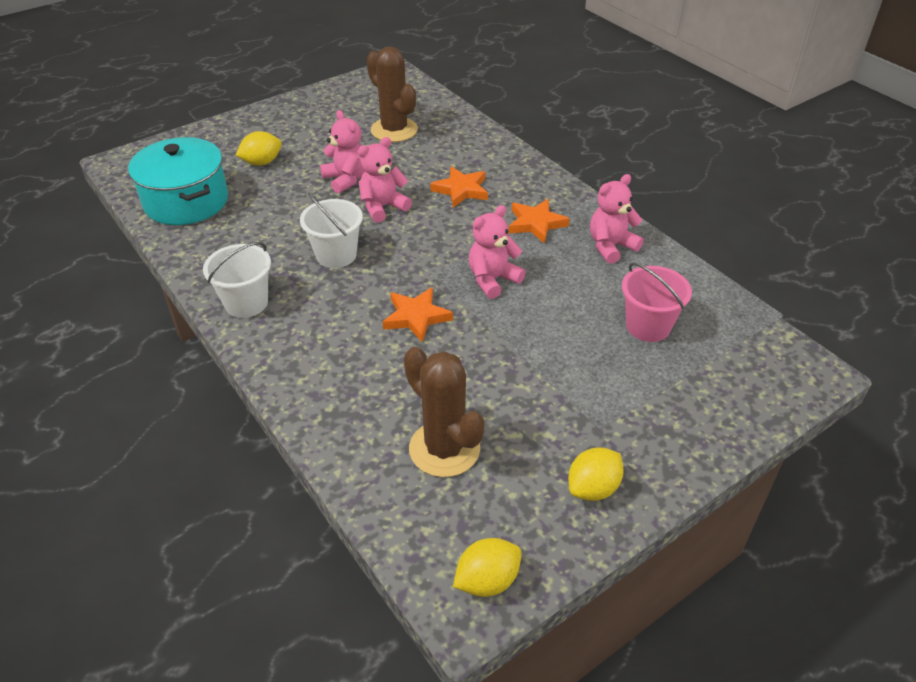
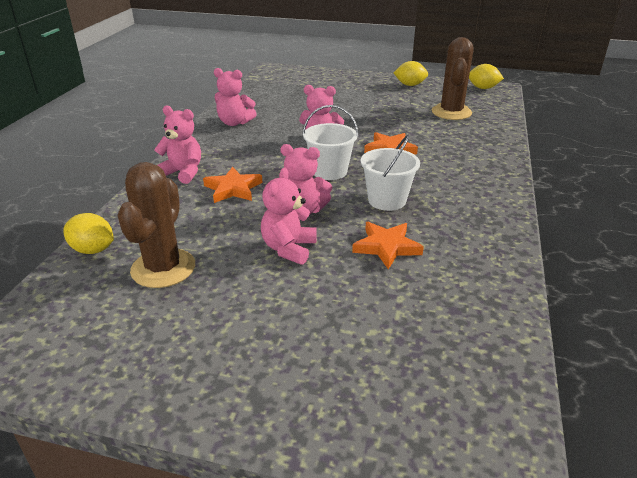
camera: 130 degrees left, 10 degrees down
(186, 201) = (461, 326): turquoise pot -> none
(246, 303) = (488, 207): white bucket -> white bucket (329, 171)
(262, 162) = (330, 322): yellow lemon -> yellow lemon (93, 250)
(522, 177) = (183, 173): none -> pink teddy bear
(536, 223) = (240, 149): orange star -> orange star (386, 247)
(648, 326) = (293, 99): pink bucket -> none

